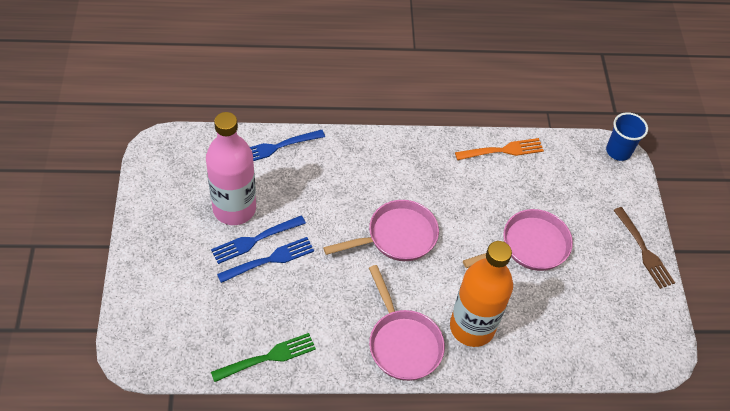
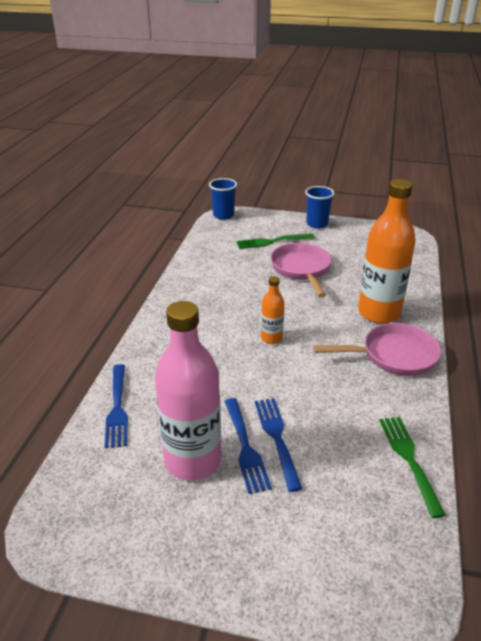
camera: 70 degrees left, 20 degrees down
(397, 236) = (271, 338): pink pan -> orange bottle
(502, 150) = (197, 264): orange fork -> none
(579, 210) = (272, 241): none -> green fork
(643, 250) = (317, 224): brown fork -> blue cup

